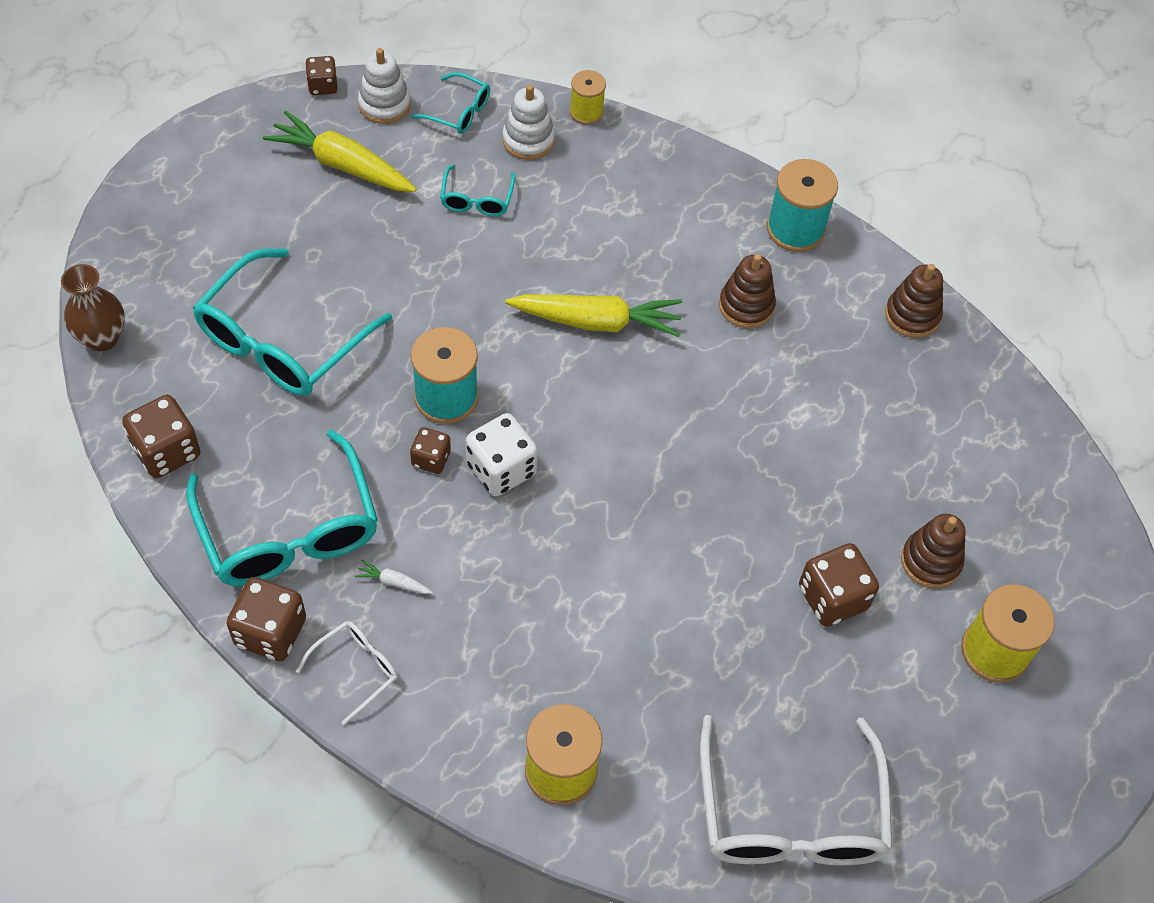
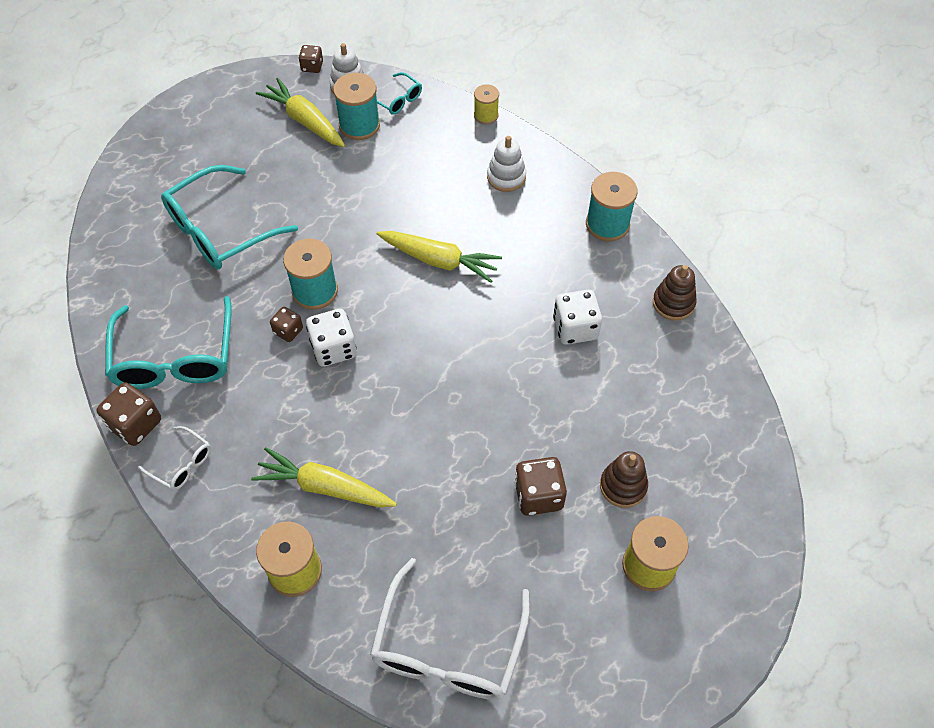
camera: 20 degrees right, 0 degrees up
(102, 338) = (105, 204): brown vase -> none
(167, 451) = (116, 287): brown dice -> none
(356, 670) = (182, 464): white glasses -> white glasses turned 60 degrees clockwise
(394, 582) = (231, 410): white carrot -> none
(420, 157) = (359, 125): none -> turquoise spool
(477, 199) = (387, 161): turquoise glasses -> none
(528, 140) = (438, 127): white stacking toy -> white stacking toy (506, 177)
(559, 653) = (325, 487): none -> yellow carrot
(746, 306) = (551, 271): brown stacking toy -> none
(802, 374) = (575, 328): none -> white dice

